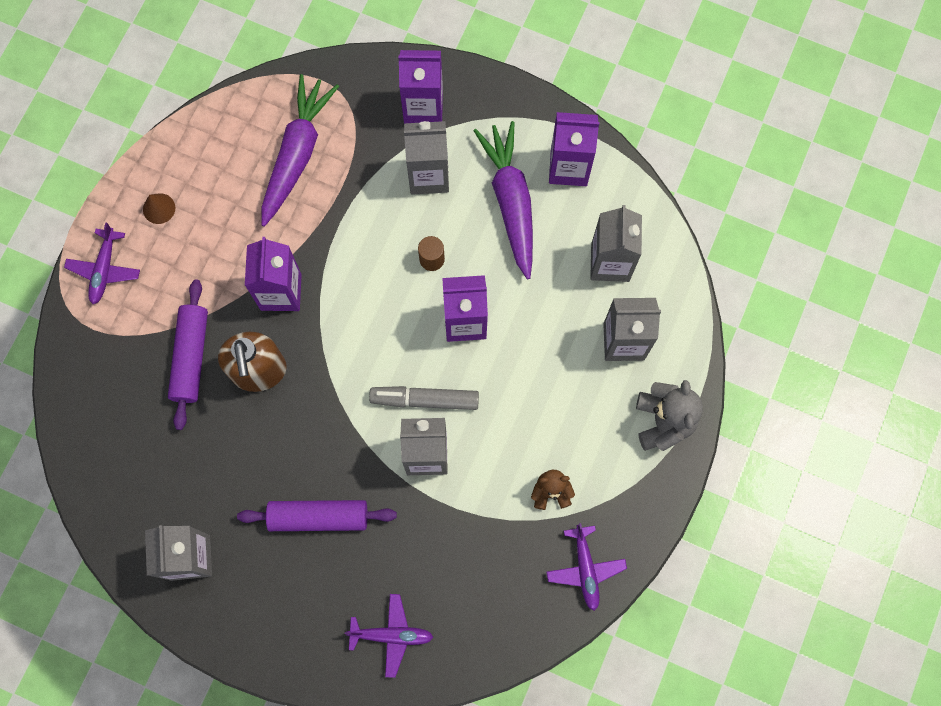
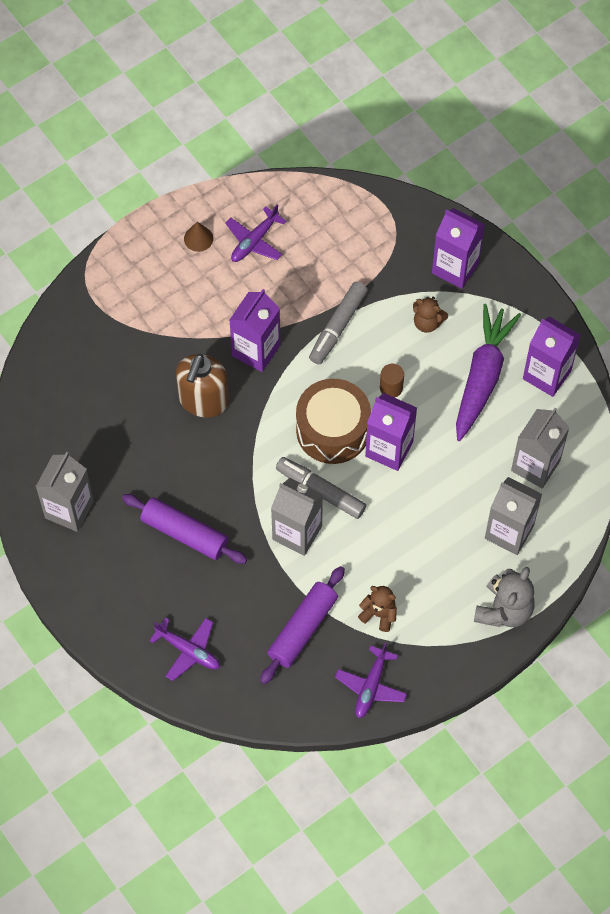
camera: 30 degrees right, 10 degrees down
(104, 270) = (129, 263): purple plane -> purple plane (254, 241)
(191, 357) = (157, 362): purple rolling pin -> purple rolling pin (302, 629)
(297, 154) = (331, 252): purple carrot -> none
(346, 226) = (337, 327): none -> grey marker
(401, 332) = (332, 430): none -> brown drum
(428, 175) = (427, 322): grey carton -> brown teddy bear

